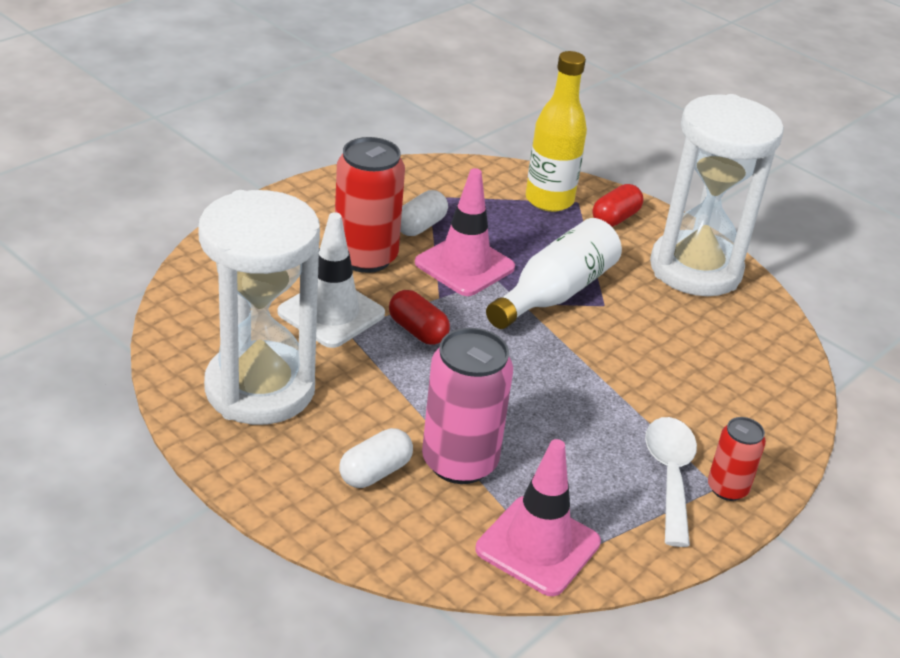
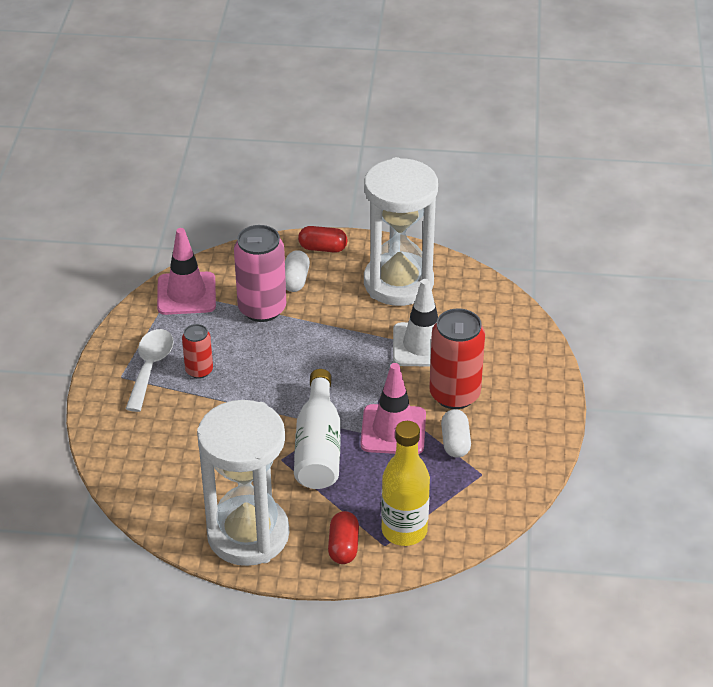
camera: 145 degrees right, 5 degrees up
(417, 331) = (365, 366): red capsule -> red capsule (322, 248)
(670, 476) = (150, 367): white spoon -> white spoon turned 135 degrees counterclockwise
(727, 488) = (114, 379): red can -> red can (199, 370)

